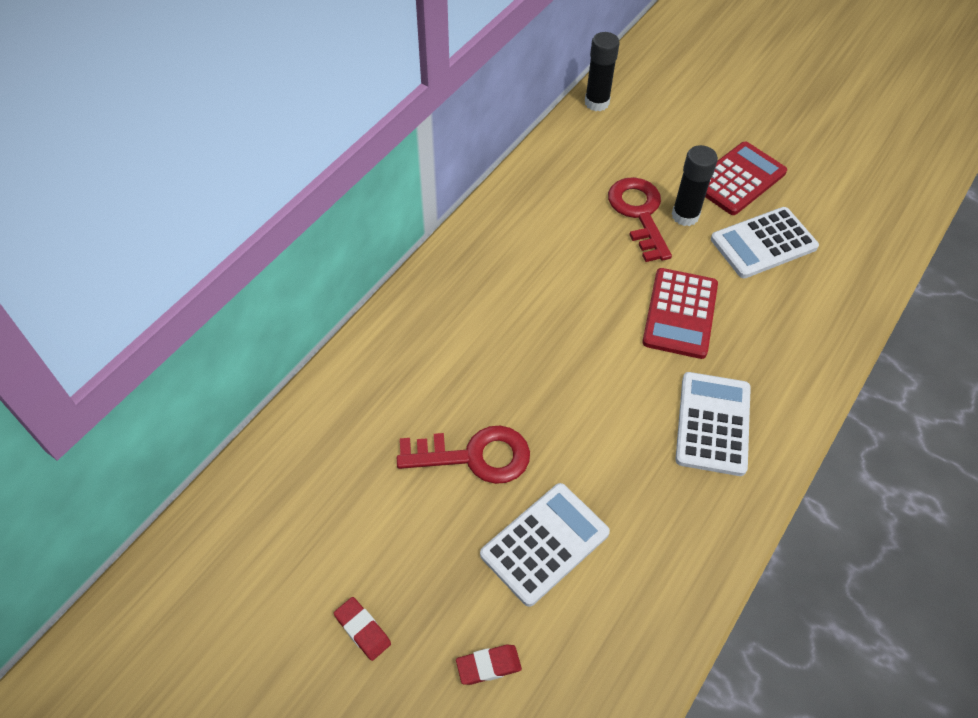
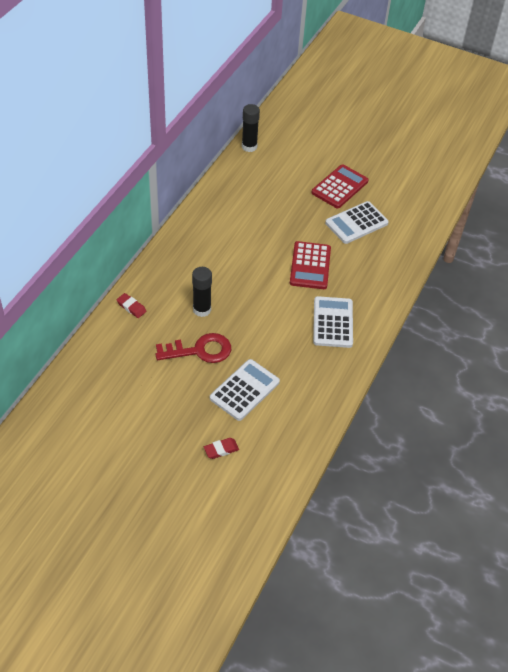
camera: 10 degrees left, 5 degrees down
(363, 630) = (150, 440): red eraser -> red eraser (131, 307)
(639, 213) = (281, 211): red key -> none
(685, 216) = (309, 211): black glue stick -> black glue stick (202, 310)

